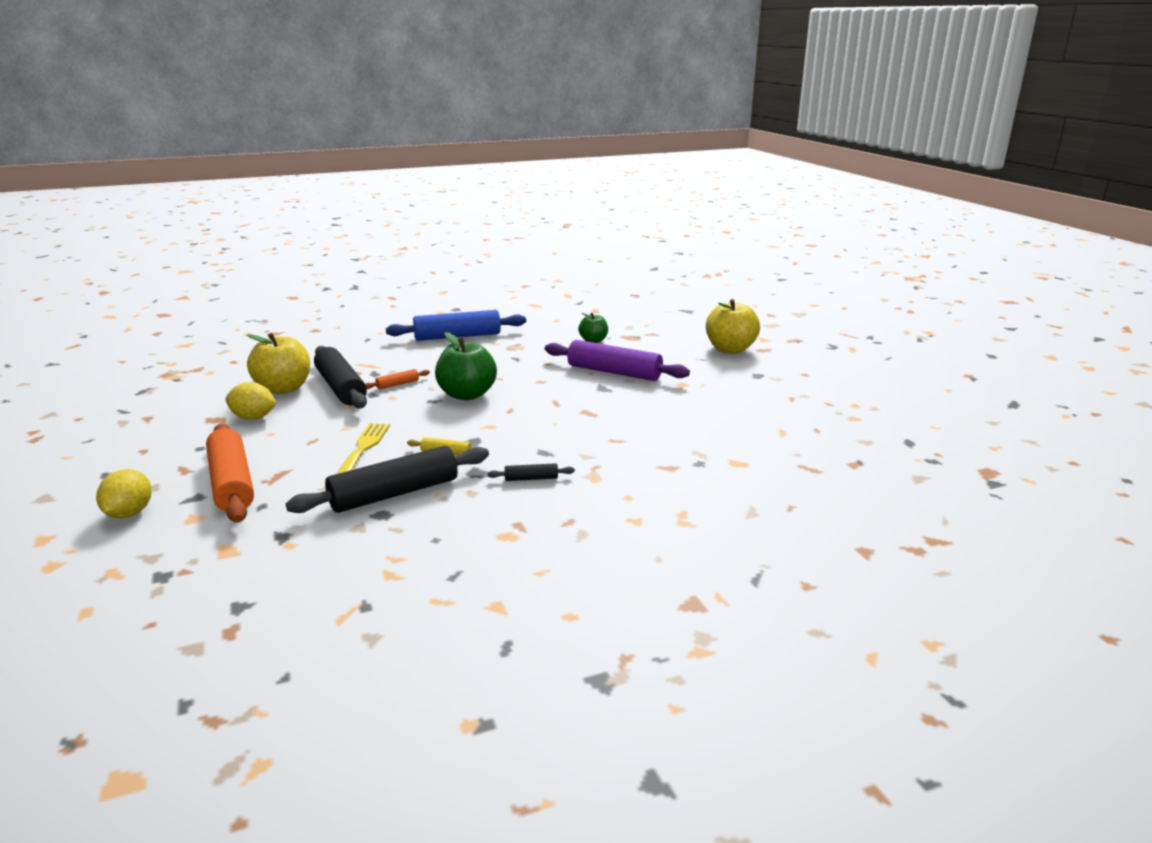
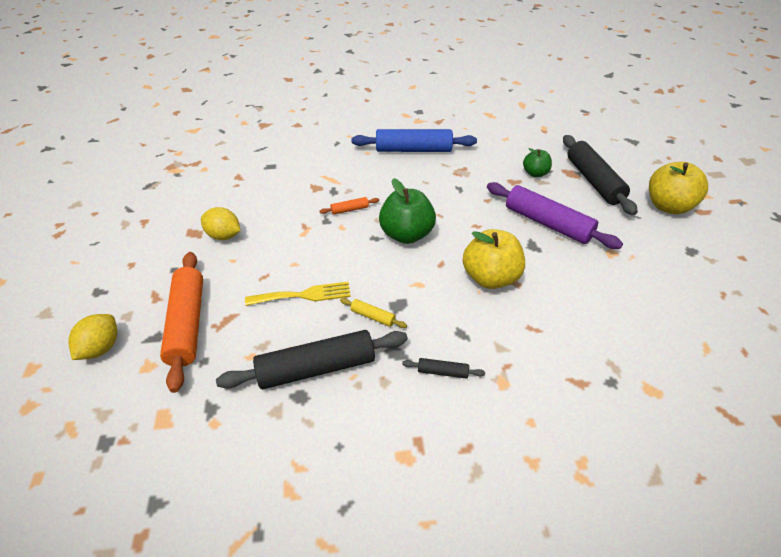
camera: 15 degrees right, 20 degrees up
(284, 388) = (256, 200): yellow apple -> yellow apple (490, 278)
(340, 387) = (301, 206): black rolling pin -> black rolling pin (593, 181)
(364, 448) = (304, 295): yellow fork -> yellow fork turned 60 degrees clockwise

